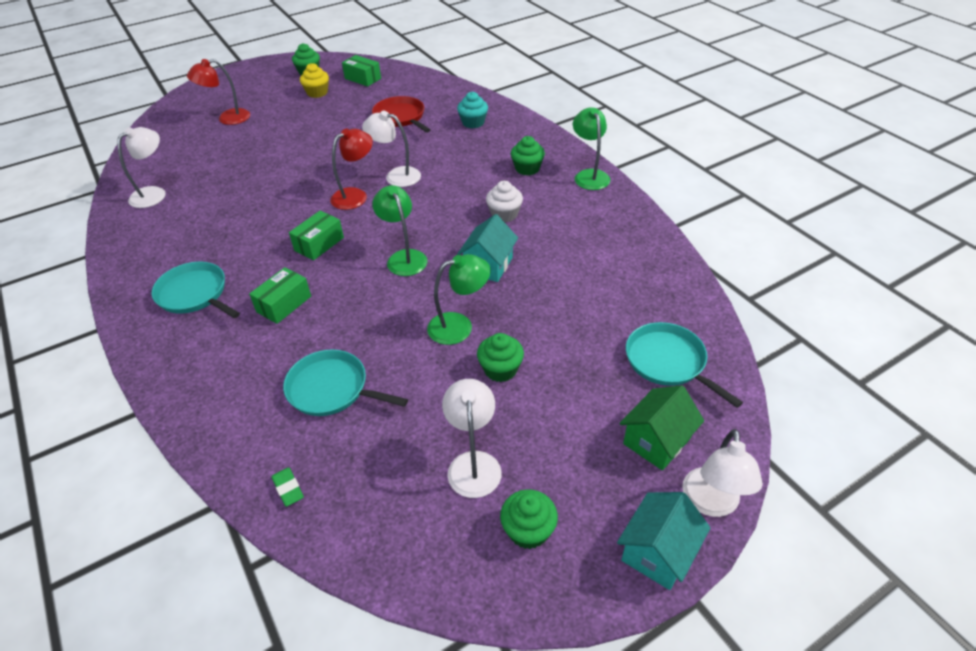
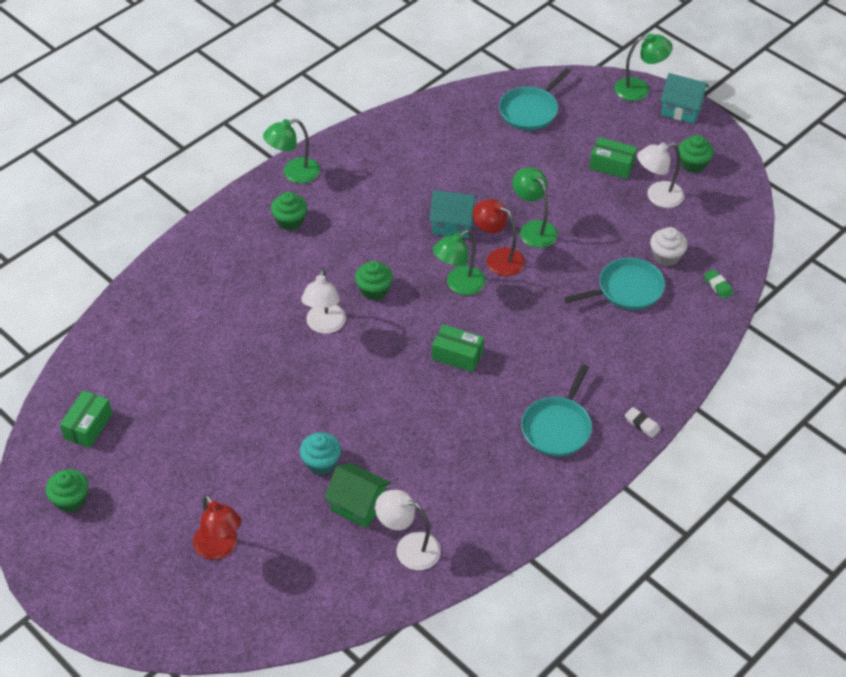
camera: 105 degrees left, 5 degrees up
(150, 357) = (642, 424): none -> white eraser
(284, 304) = (547, 353): green box -> green box (612, 165)
(288, 488) = (718, 286): green eraser -> green eraser turned 75 degrees counterclockwise
(317, 93) = (135, 466): yellow cupcake -> none
(332, 389) = (626, 289): turquoise pan -> turquoise pan turned 120 degrees counterclockwise
(355, 195) = (369, 350): red lamp -> red lamp (498, 258)
(401, 117) = (194, 354): red pan -> none
(473, 122) = (199, 282): turquoise cupcake -> turquoise cupcake (321, 462)
(500, 369) = (570, 197): green cupcake -> green cupcake (374, 290)
(504, 214) = (374, 226): white cupcake -> white cupcake (666, 256)
(656, 441) = (603, 113): green house -> green house (358, 505)
(711, 503) = (639, 89): white lamp -> green lamp

